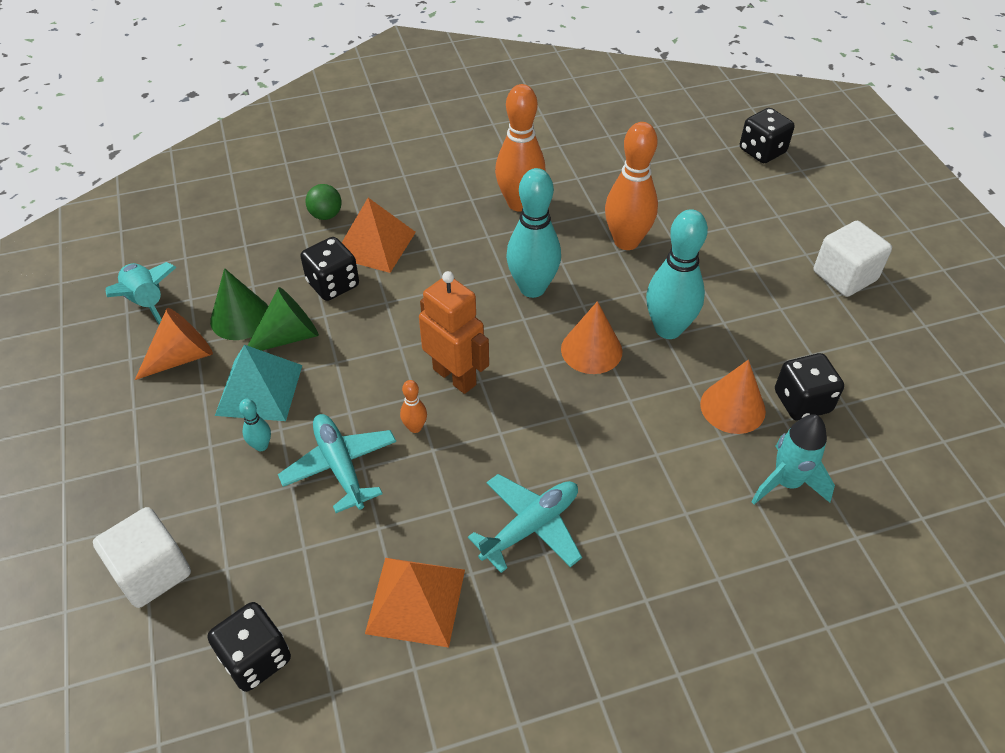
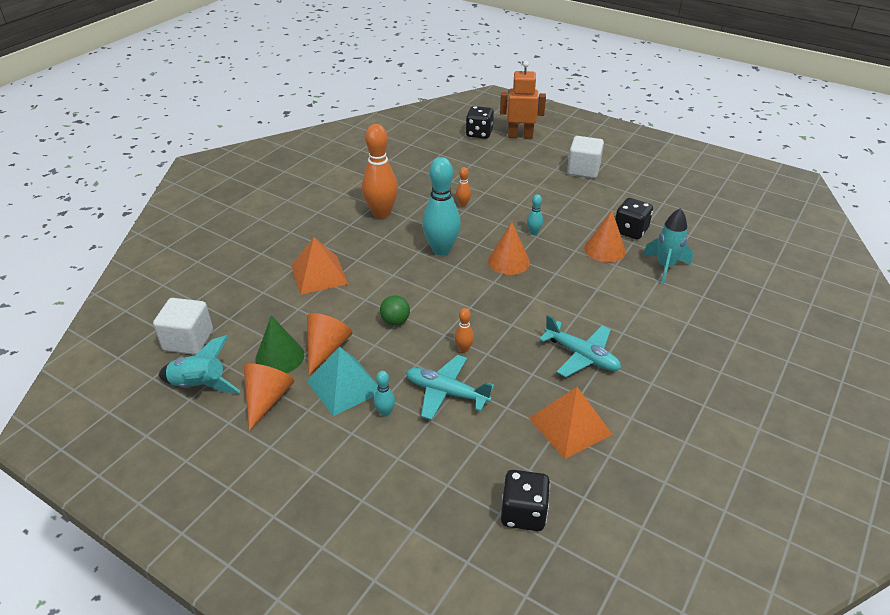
camera: 40 degrees left, 10 degrees down
(152, 572) = (403, 519): white cube -> white cube (188, 340)
(288, 336) = (326, 349): green cone -> orange cone
(326, 215) = (266, 275): green ball -> green ball (395, 321)
(333, 284) = (319, 308): black dice -> none
(455, 376) = (453, 313): orange robot -> orange robot (520, 136)
(530, 527) = (581, 356): turquoise plane -> turquoise plane turned 120 degrees clockwise
(626, 241) = (463, 204): orange bowling pin -> orange bowling pin, size x0.44
(668, 329) = (533, 232): turquoise bowling pin -> turquoise bowling pin, size x0.44

